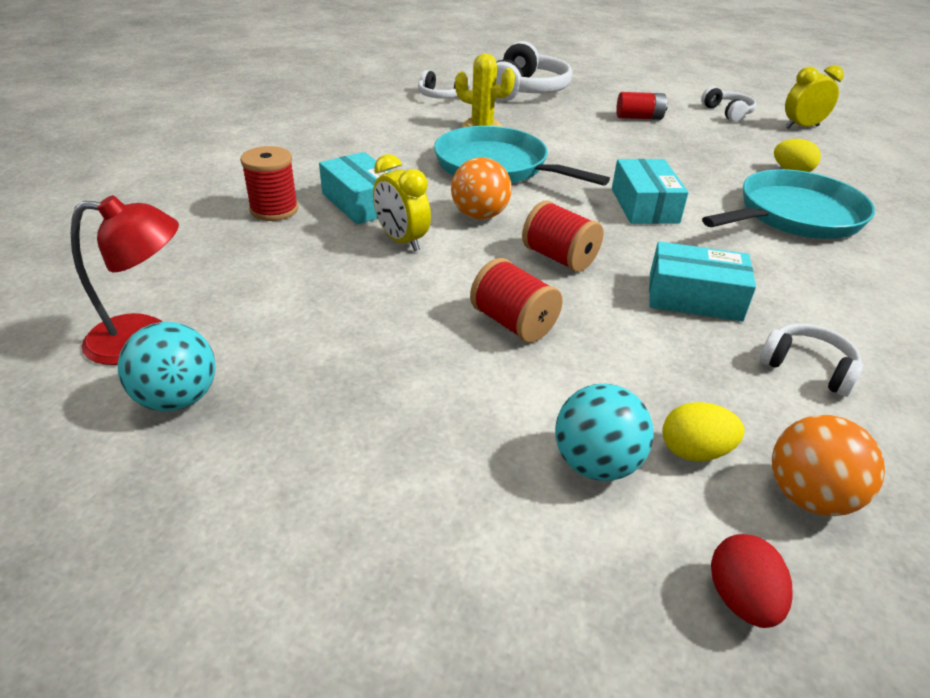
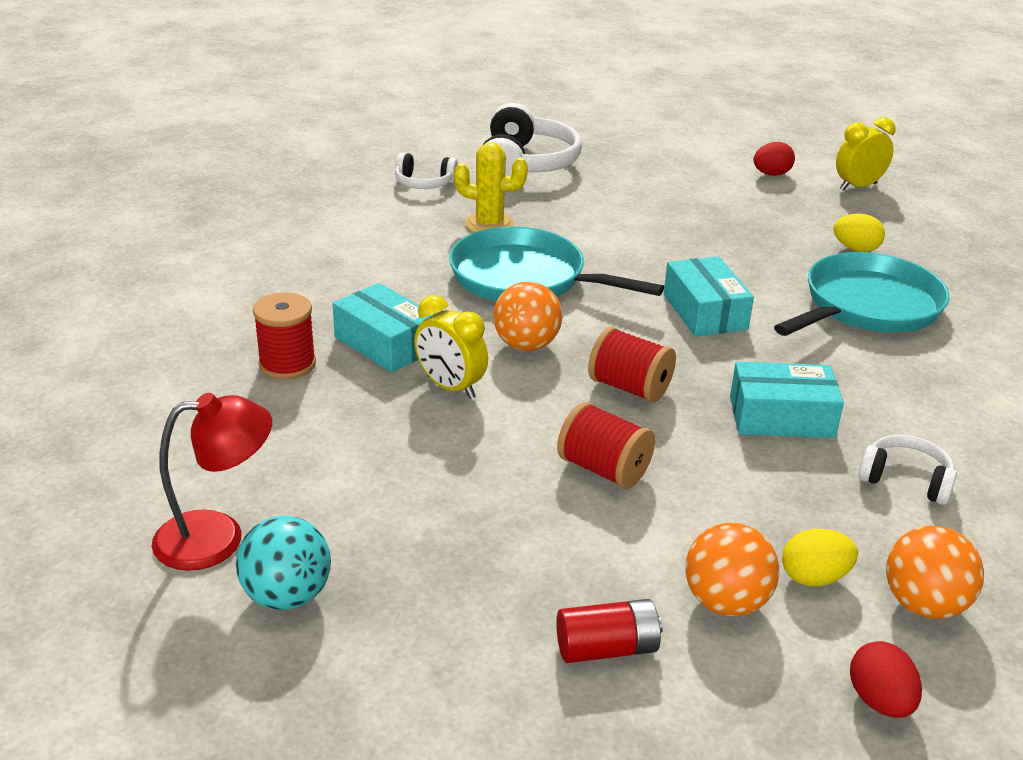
camera: 10 degrees left, 5 degrees down
(596, 463) = (725, 602): turquoise ball -> orange ball
(639, 118) = (670, 192): red battery -> red battery (606, 648)
(728, 112) = (771, 174): white headphones -> red egg

